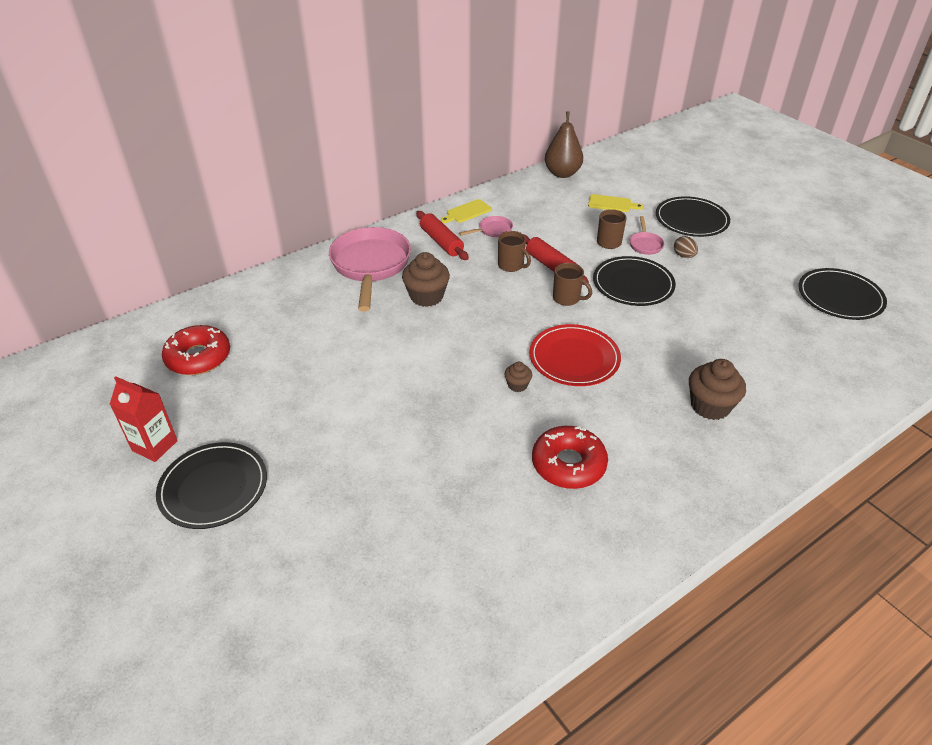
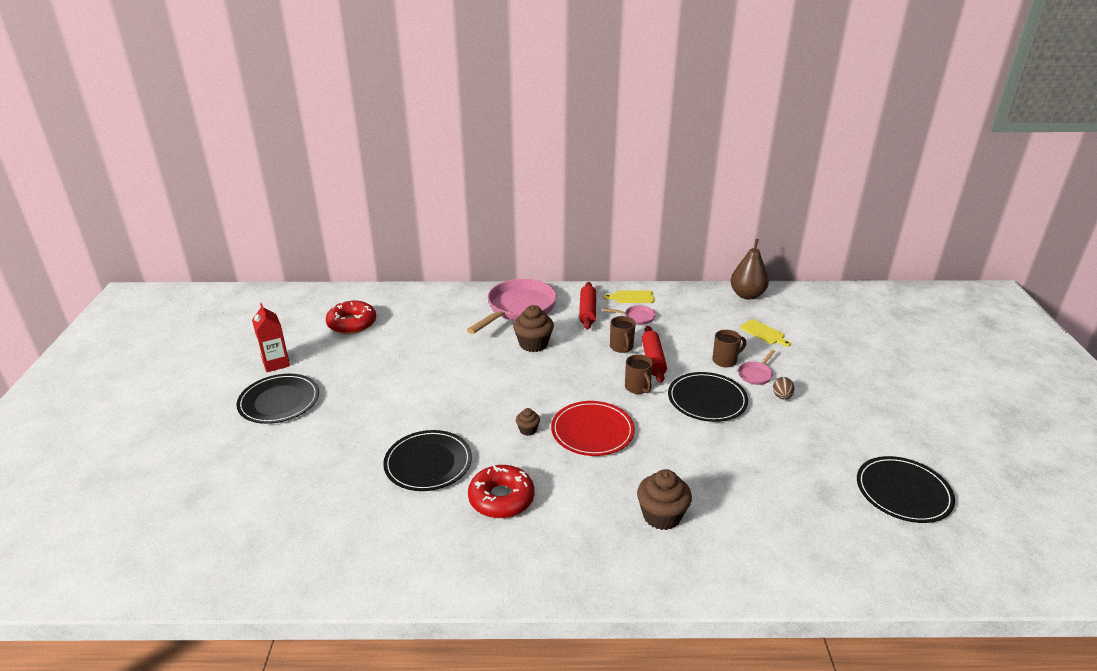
camera: 35 degrees right, 10 degrees down
(691, 220) = (826, 371): black plate -> black plate (428, 463)

